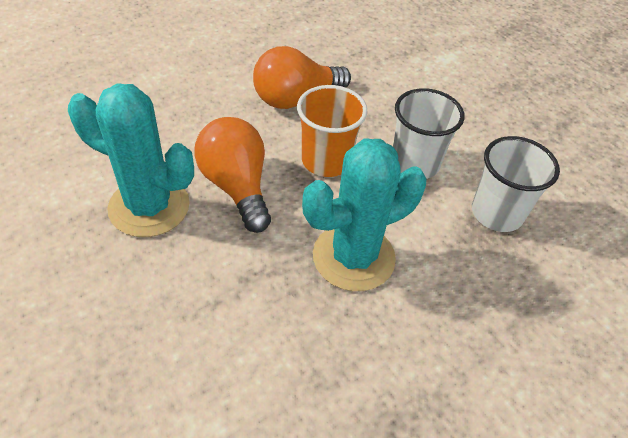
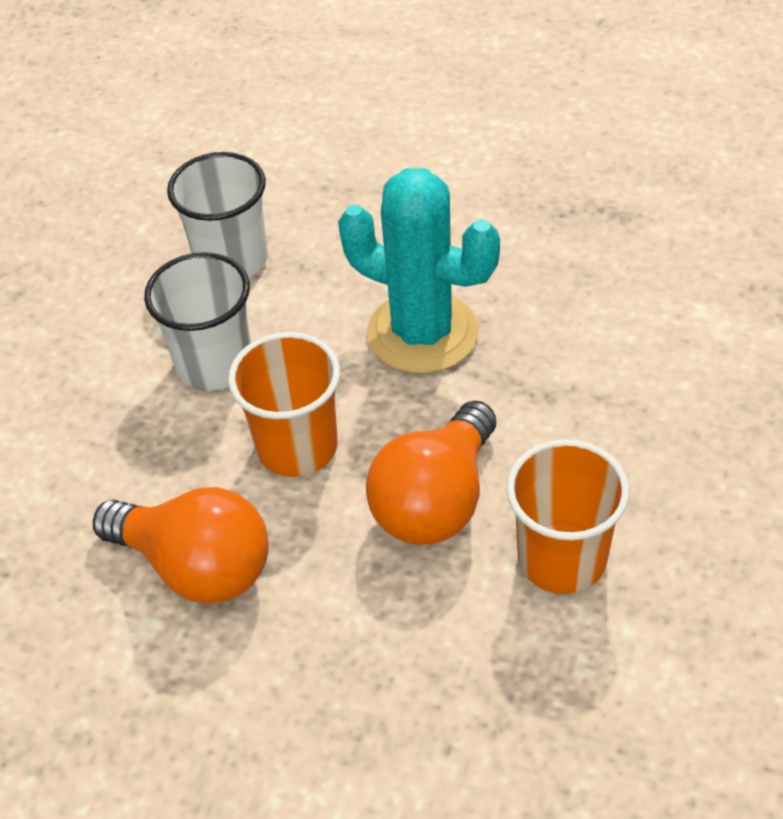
camera: 120 degrees left, 0 degrees up
(149, 207) = (562, 558): turquoise cactus -> orange cup

